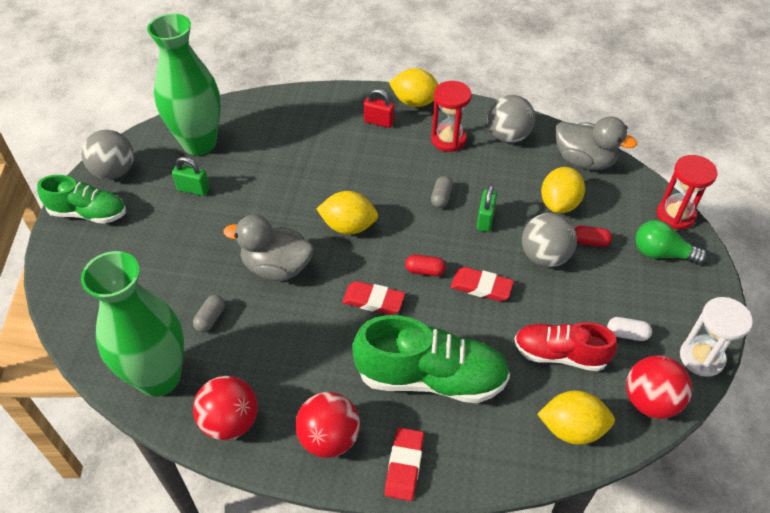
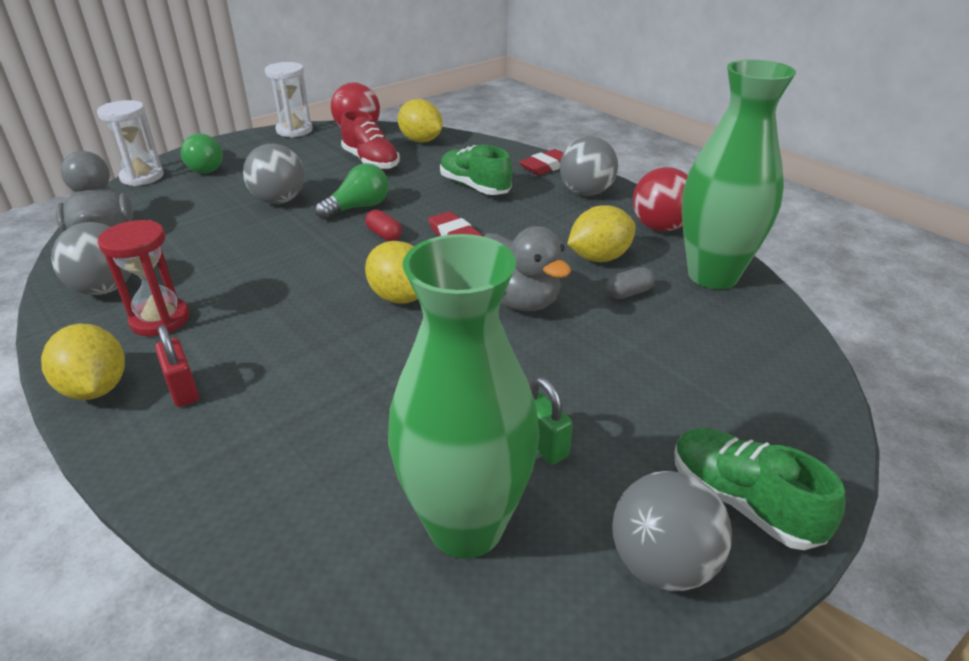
camera: 140 degrees left, 15 degrees down
(329, 438) = (586, 193): red ball -> grey ball
(430, 377) = (474, 187): green shoe -> green shoe, size x0.64
(441, 197) = (274, 274): grey capsule -> none
(481, 287) = (358, 207): red eraser -> green light bulb
(485, 219) = (272, 240): green padlock -> none
(559, 204) = (195, 220): yellow lemon -> yellow lemon (599, 258)
(589, 241) = (230, 192): red capsule -> none
(627, 334) = (312, 152): white capsule -> none
(675, 215) = (142, 177): red hourglass -> white hourglass

